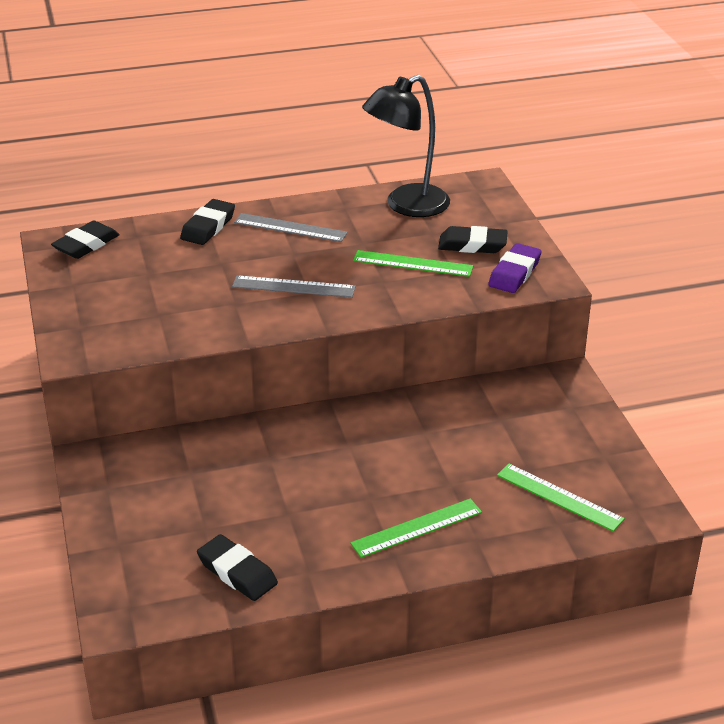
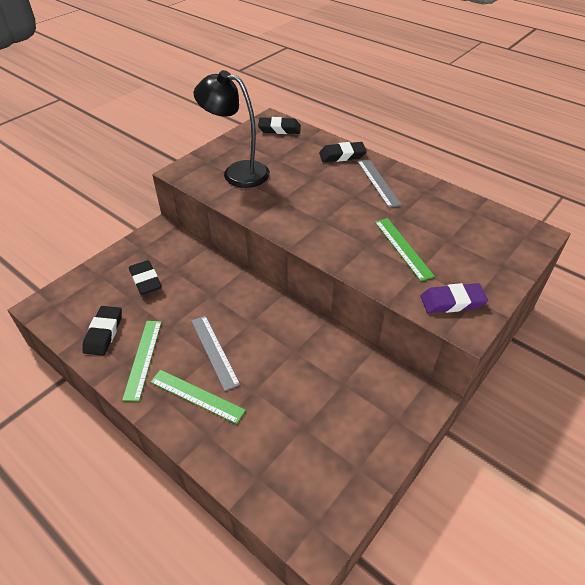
camera: 55 degrees right, 10 degrees up
(293, 287) = (320, 212): grey ruler -> grey ruler (214, 351)
(406, 206) = (463, 214): black lamp -> black lamp (237, 172)
(472, 245) = (459, 265): black eraser -> black eraser (145, 280)
(559, 497) = (287, 463): green ruler -> green ruler (143, 358)

